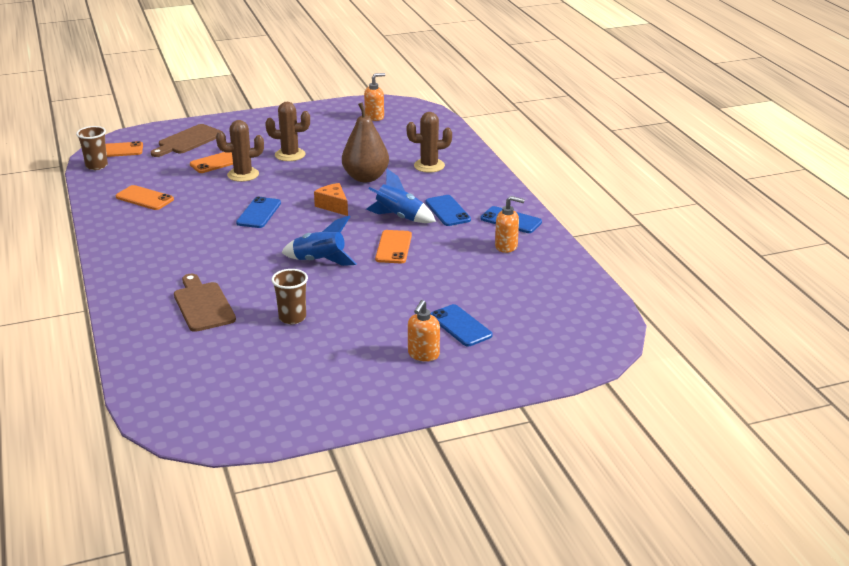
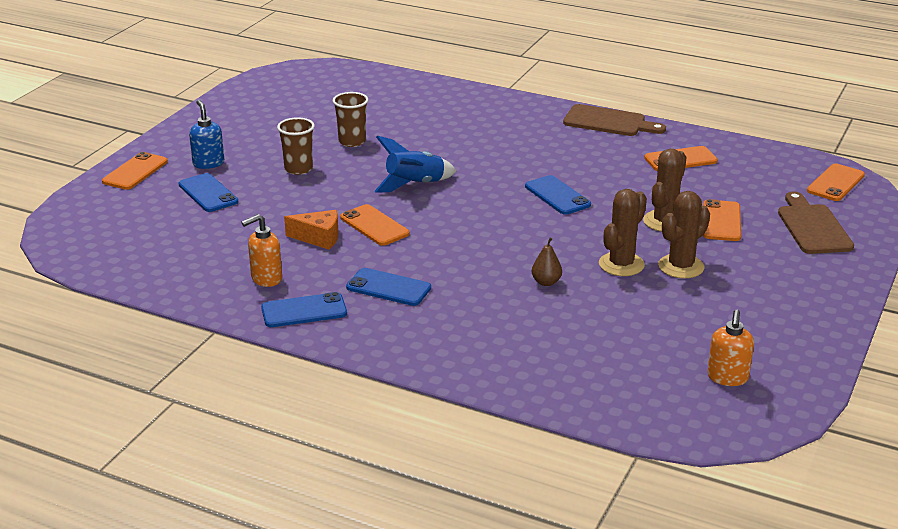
camera: 135 degrees right, 0 degrees up
(96, 166) = (802, 163): brown cup -> brown cup (298, 169)
(203, 305) = (434, 120): brown cutting board -> brown cutting board (608, 122)
(333, 206) = (509, 235): orange cheese -> orange cheese (319, 238)
(366, 177) = (546, 282): brown pear -> brown pear, size x0.44
(399, 217) = (423, 256): blue rocket -> none
(423, 355) = (208, 163): orange soap dispenser -> blue soap dispenser
(429, 166) = (512, 336): brown cactus -> brown cactus (621, 264)
(460, 326) = (208, 193): blue phone -> blue phone turned 45 degrees clockwise
(488, 377) = (135, 172): none -> orange phone

